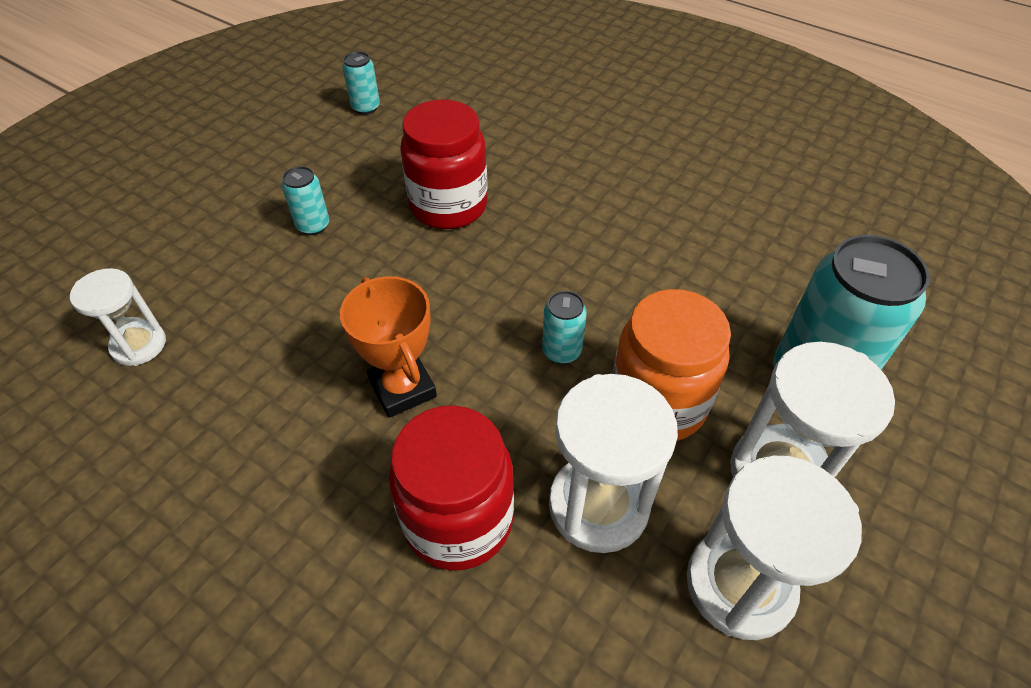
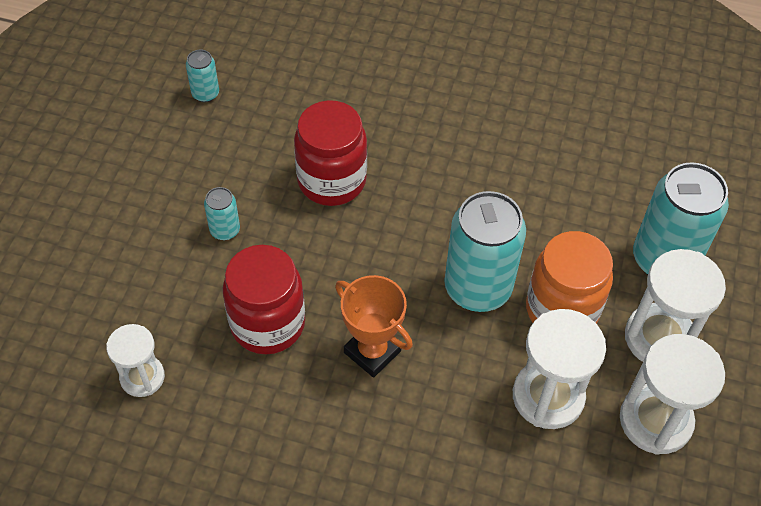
camera: 20 degrees left, 5 degrees up
(458, 520) = (458, 435): red jar -> red jar (267, 323)
(561, 351) = (477, 288): turquoise can -> turquoise can, size x2.18

